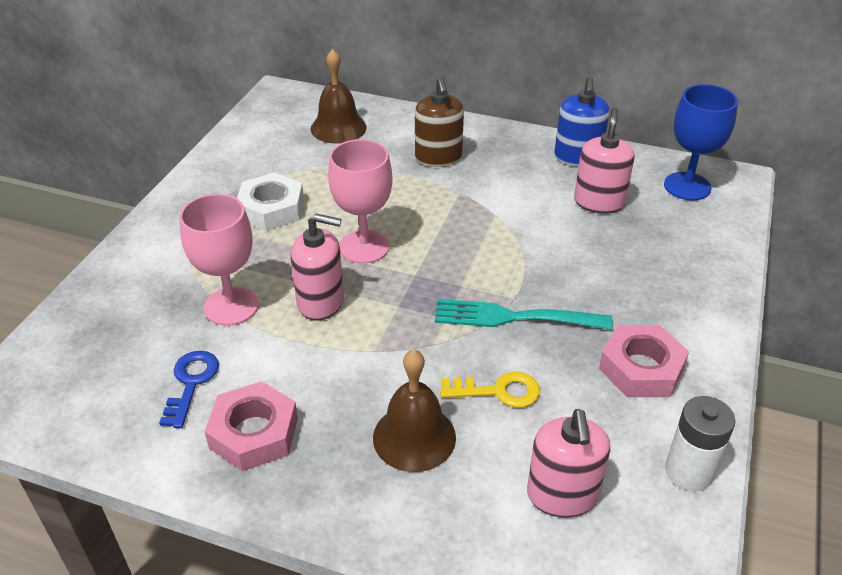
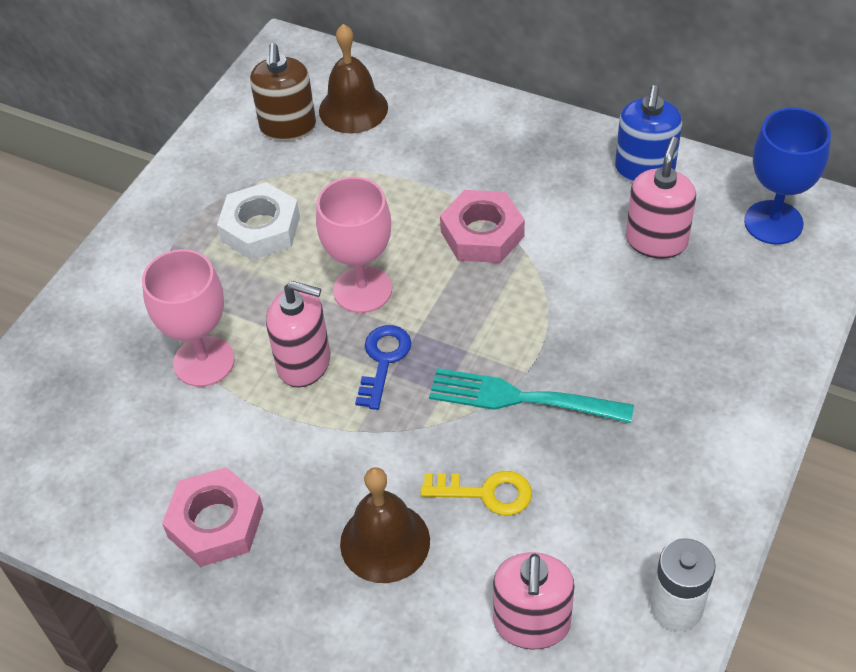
camera: 10 degrees right, 10 degrees up
(191, 383) = (154, 457): blue key -> blue key (383, 361)
(438, 157) = (470, 161): brown soap dispenser -> brown soap dispenser (288, 127)
(641, 368) = (654, 476): pink nut -> pink nut (482, 234)

